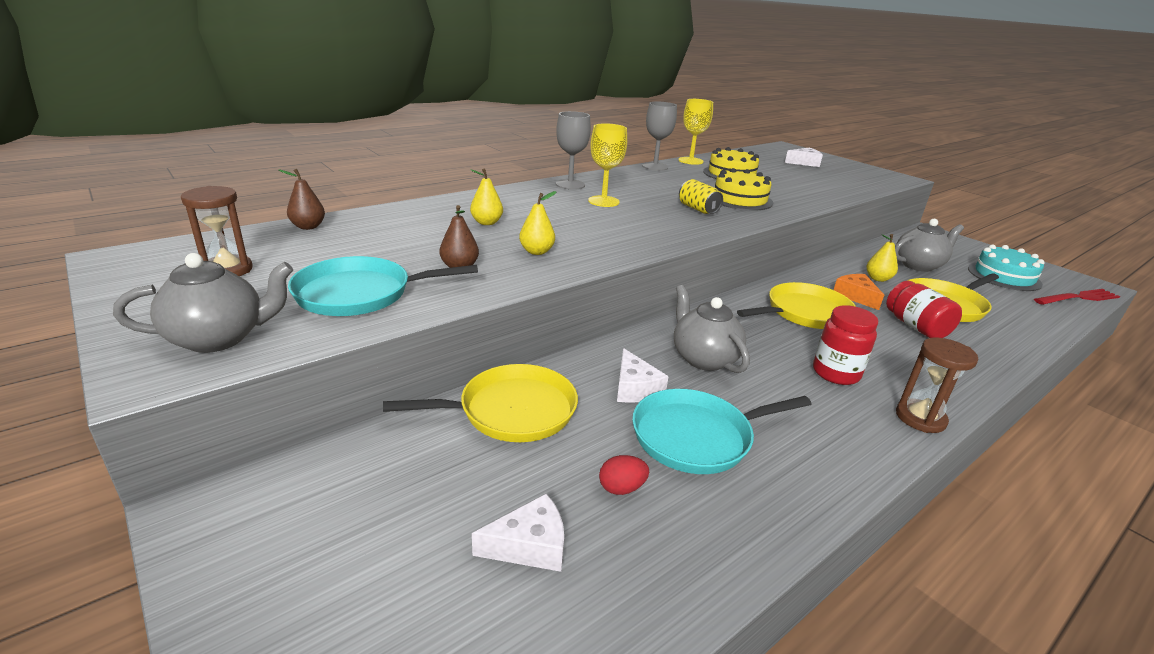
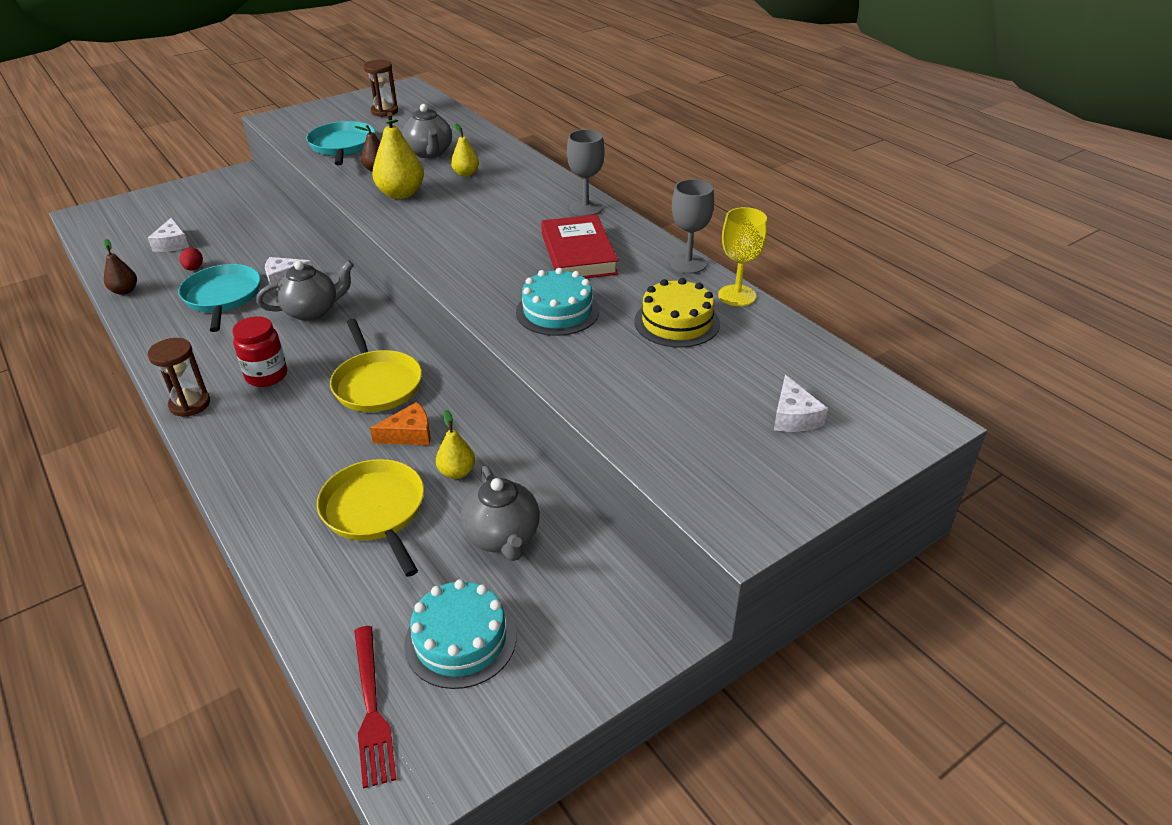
camera: 95 degrees right, 10 degrees up
(219, 338) = (301, 124): grey teapot -> grey teapot (429, 153)
(308, 227) = (455, 119): brown pear -> brown pear (125, 291)
(511, 411) = (278, 236): yellow pan -> none
(536, 252) = (401, 194): yellow pear -> yellow pear, size x1.74
(603, 201) = (532, 224): yellow goblet -> none
(651, 190) = (578, 254): none -> red book
(698, 209) = (514, 277): yellow can -> none
(740, 199) = (557, 311): yellow cake -> turquoise cake
(916, 327) = (329, 460): red jar -> none

